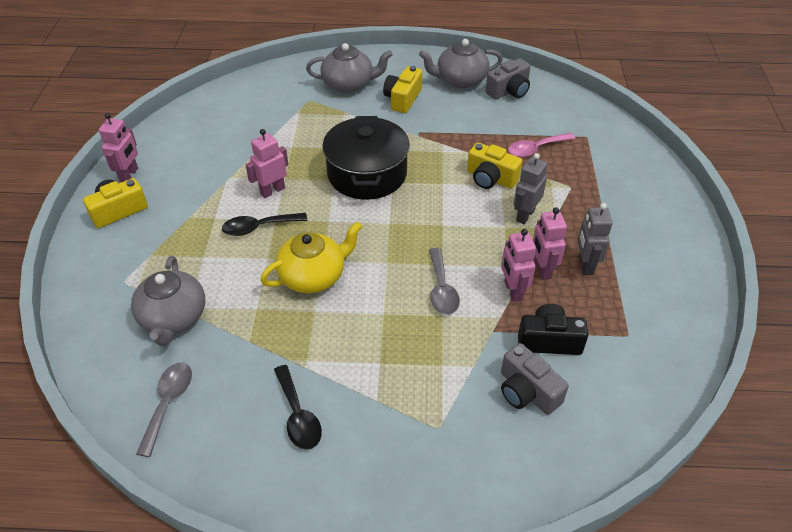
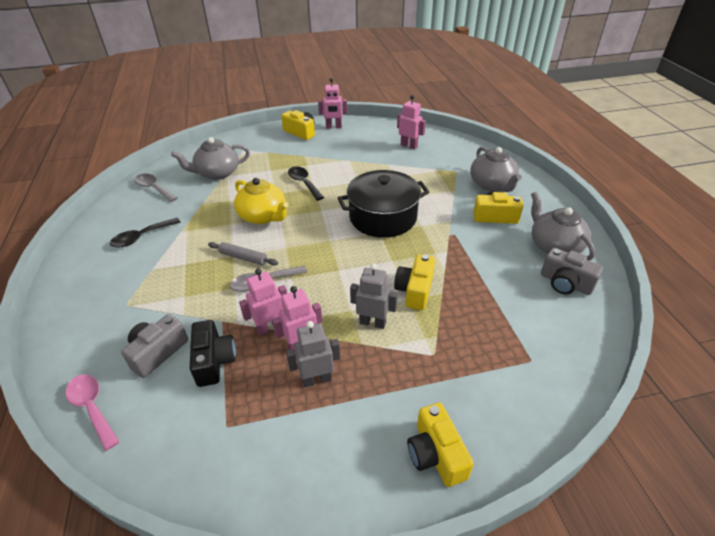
camera: 75 degrees right, 5 degrees down
(168, 403) = (154, 188): grey spoon -> grey spoon turned 135 degrees counterclockwise
(272, 191) = (343, 179): pink robot -> pink robot (409, 146)
(390, 303) = (243, 257): none -> grey rolling pin
(535, 149) = (479, 317): pink spoon -> pink spoon (92, 407)
(665, 210) = (436, 454): none -> yellow camera

